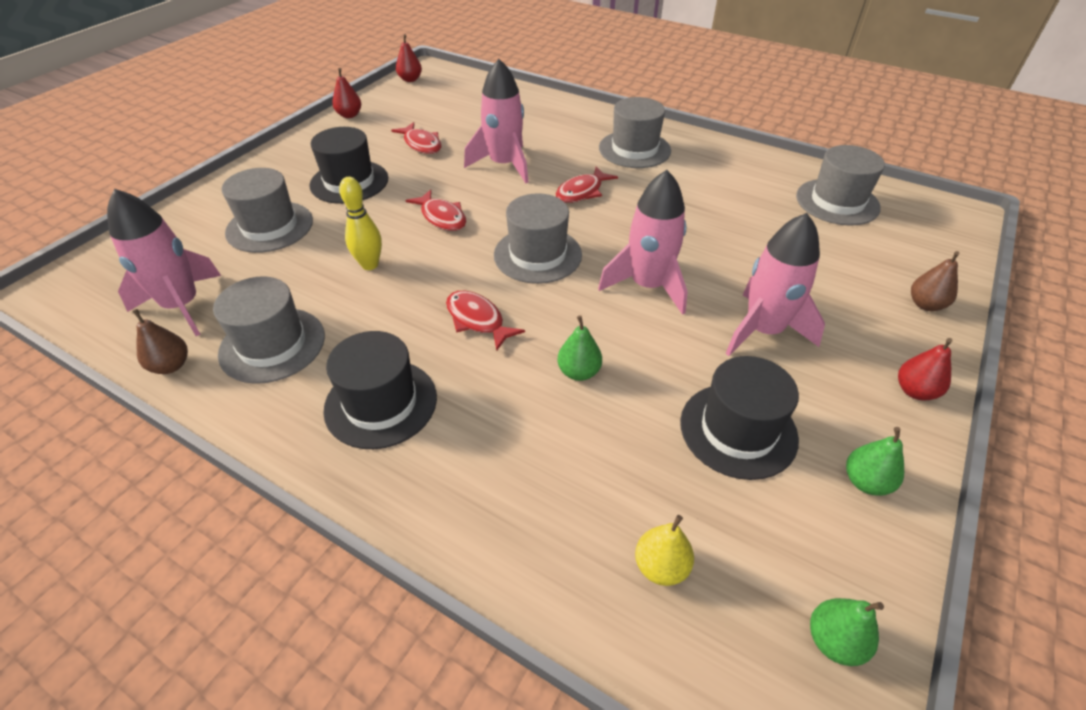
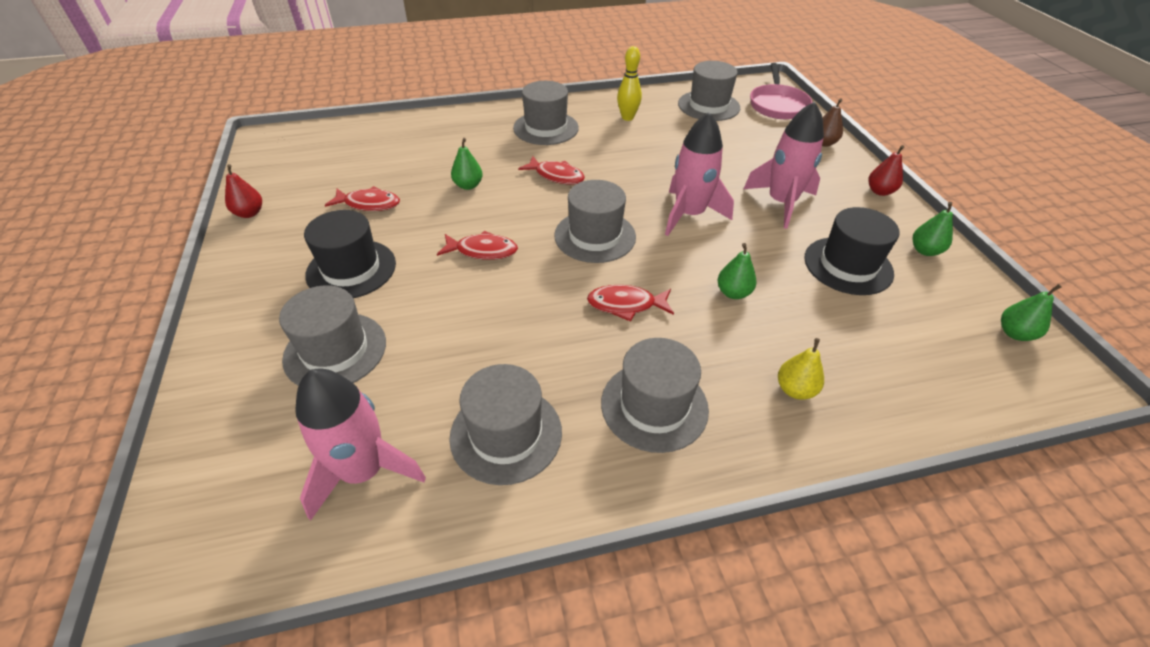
camera: 45 degrees left, 0 degrees up
(171, 366) = (443, 521): brown pear -> none
(370, 265) = (483, 321): yellow bowling pin -> yellow bowling pin (627, 117)
(381, 403) = (654, 406): black hat -> grey hat
(410, 79) = (262, 154): red pear -> none
(504, 165) = (468, 185): pink rocket -> green pear
(582, 192) = (556, 176): red fish -> red fish turned 60 degrees counterclockwise
(661, 566) = (921, 362): yellow pear -> yellow pear (795, 390)
(931, 238) = (777, 105): none -> pink pan

